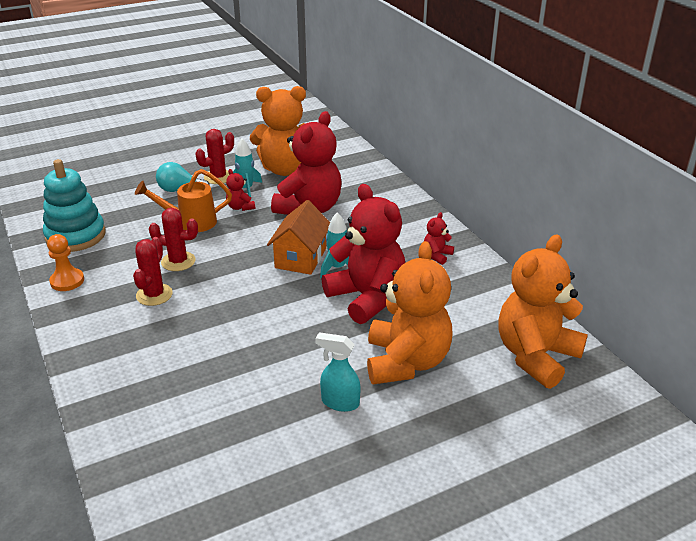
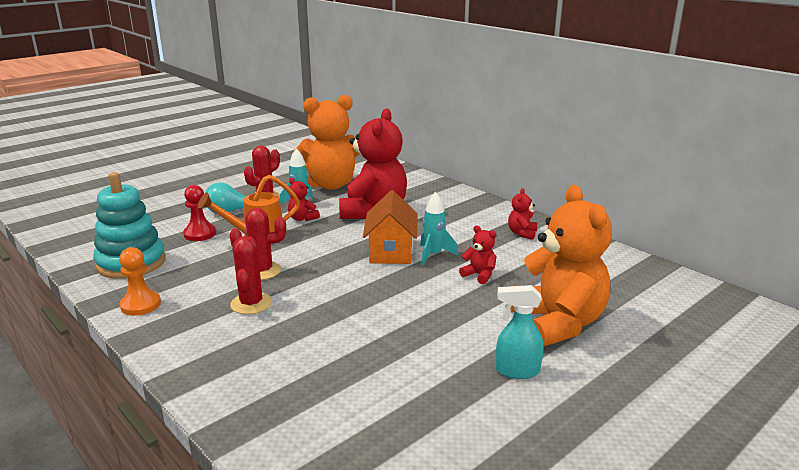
camera: 15 degrees left, 10 degrees down
(143, 212) = (200, 234): none -> red pawn
(367, 297) = (479, 275): red teddy bear -> red teddy bear, size x0.42
(535, 356) = (674, 299): orange teddy bear -> none

